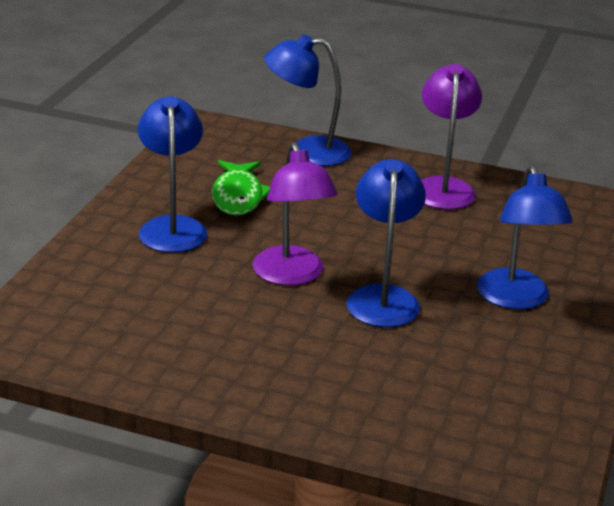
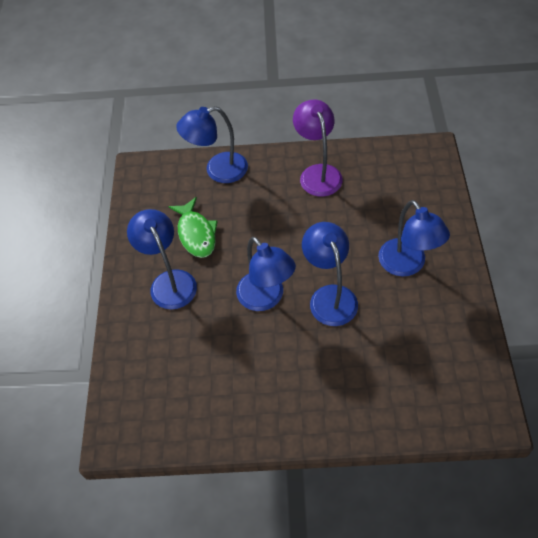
camera: 15 degrees left, 25 degrees up
(292, 275) = (266, 298): purple lamp -> blue lamp

